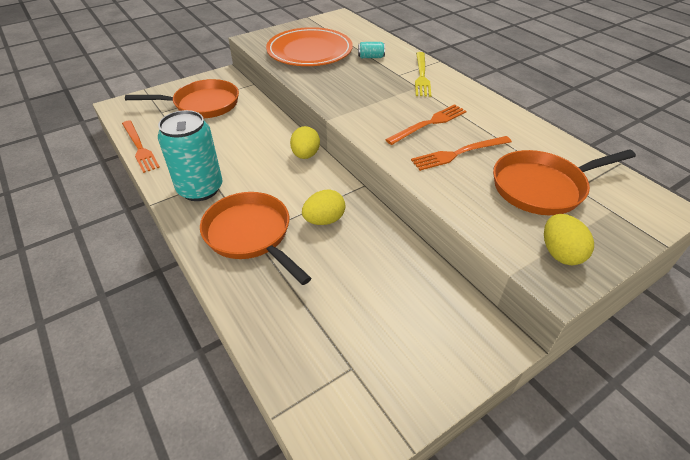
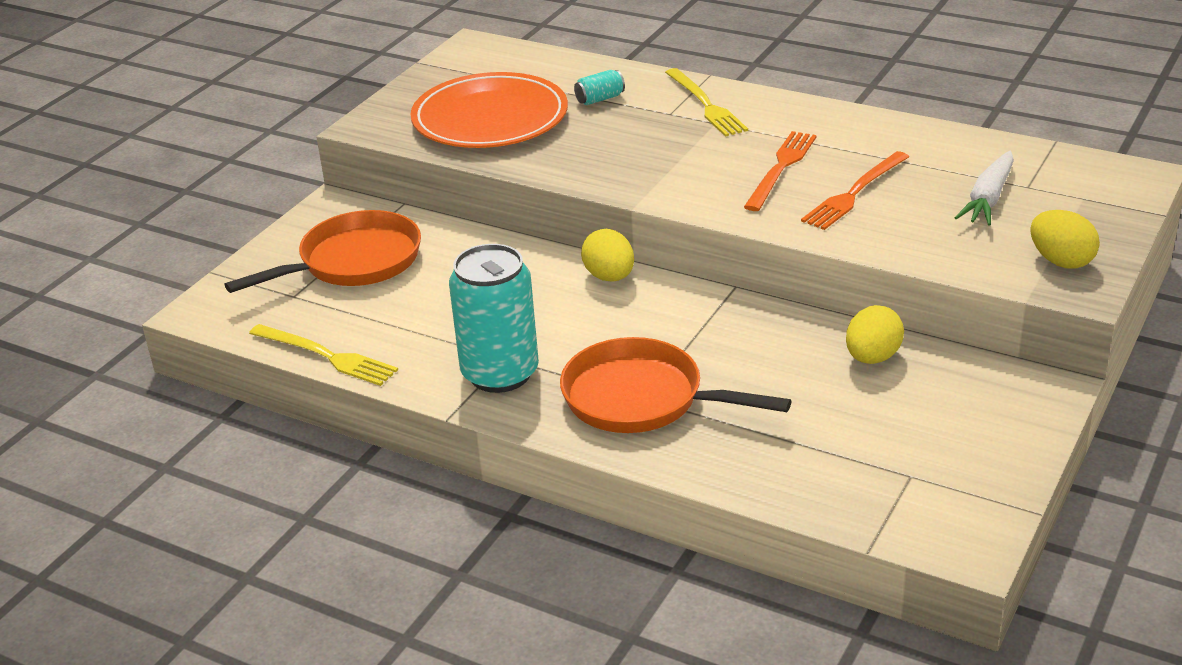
camera: 25 degrees left, 10 degrees down
(139, 147) = (326, 356): orange fork -> yellow fork
(324, 220) = (724, 346): yellow egg -> yellow egg (872, 357)
(542, 187) = (988, 199): orange pan -> white carrot

